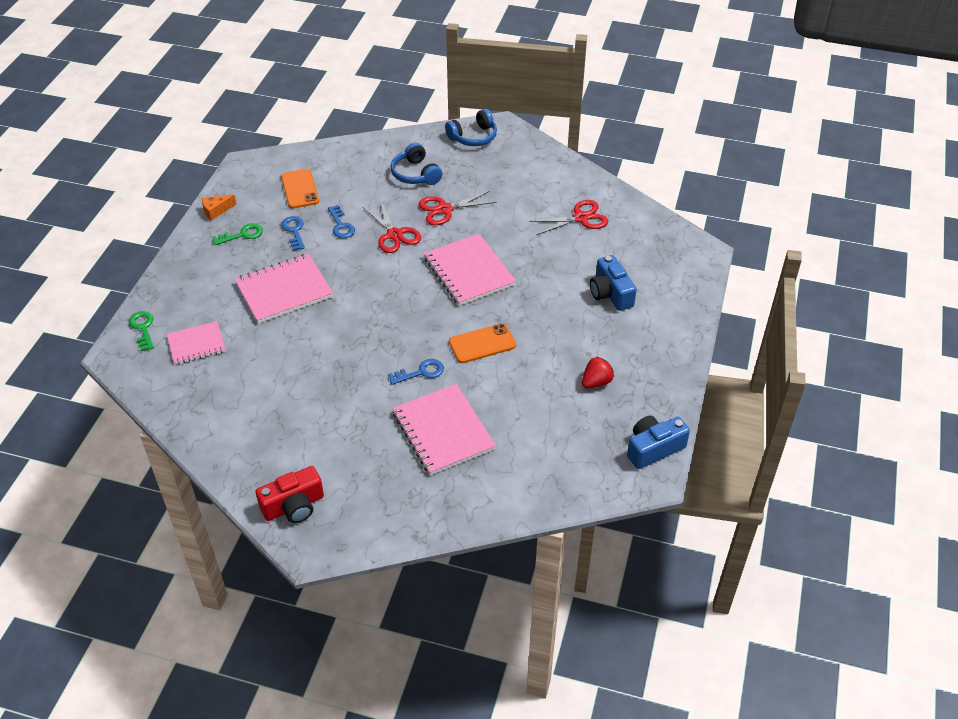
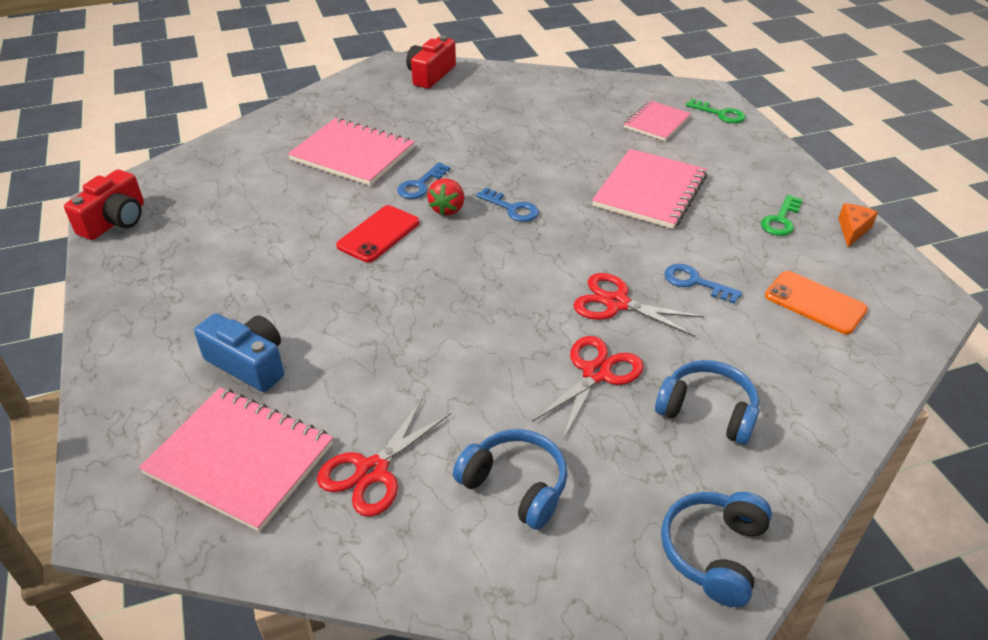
camera: 145 degrees right, 5 degrees down
(294, 231) = (735, 250): blue key -> blue key (512, 208)
(469, 271) = (470, 302): pink notebook -> pink notebook (240, 459)
(482, 343) = (379, 234): orange phone -> red phone
(525, 187) = (515, 485): none -> blue headphones
(596, 382) = (213, 252): red strawberry -> red strawberry (447, 209)
(653, 448) = (115, 221): blue camera -> red camera

